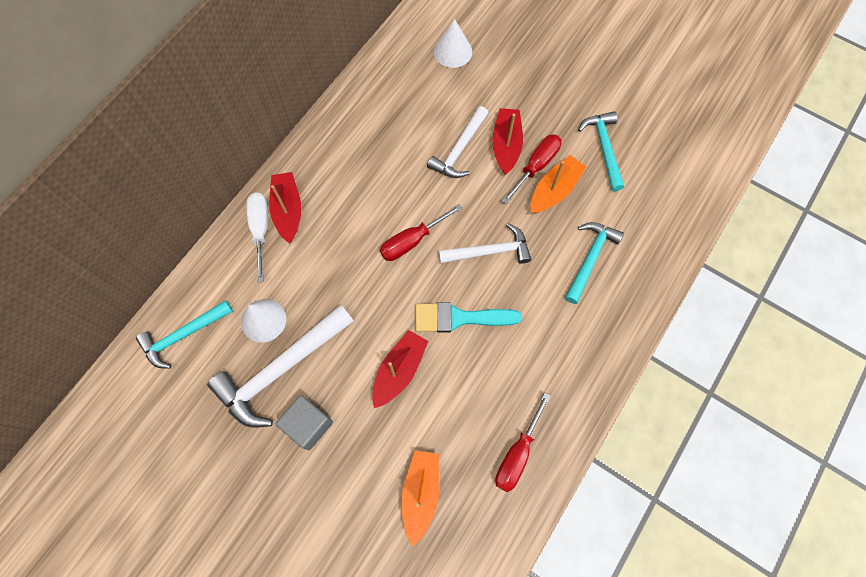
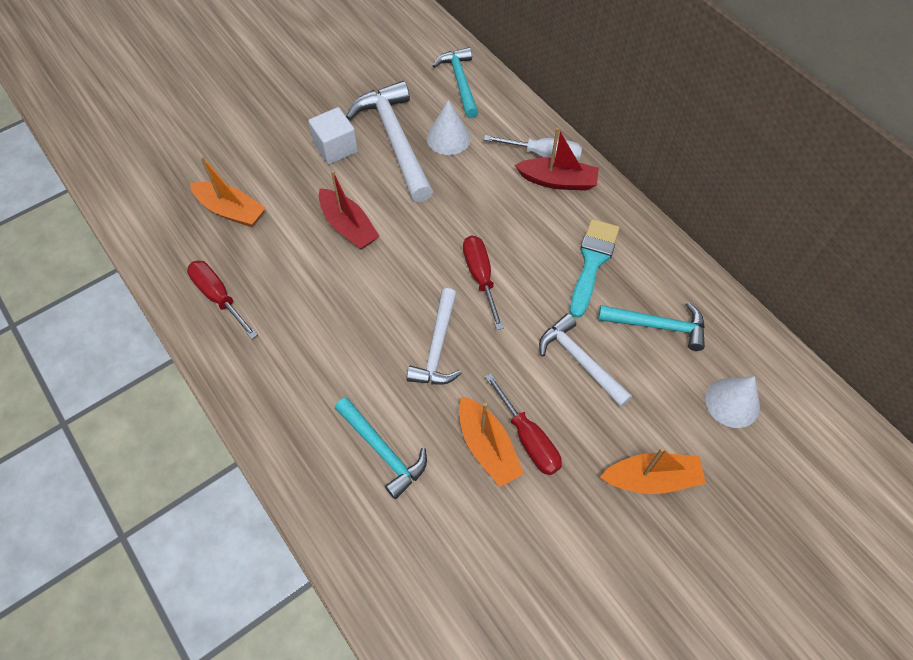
camera: 110 degrees right, 10 degrees down
(308, 425) = (335, 148): grey cube -> white cube
(459, 318) = (375, 293): turquoise brush -> turquoise brush (592, 262)
(506, 145) = (570, 415): red boat -> none
(530, 87) = (651, 478): none -> orange boat
(603, 148) = (527, 536): turquoise hammer -> turquoise hammer (658, 326)

